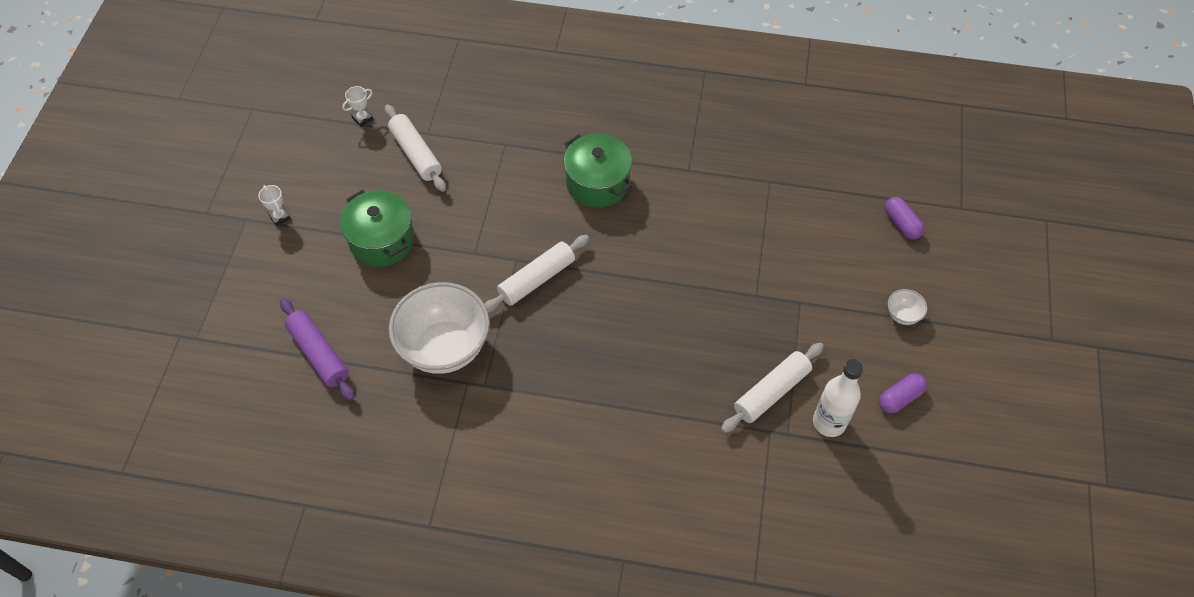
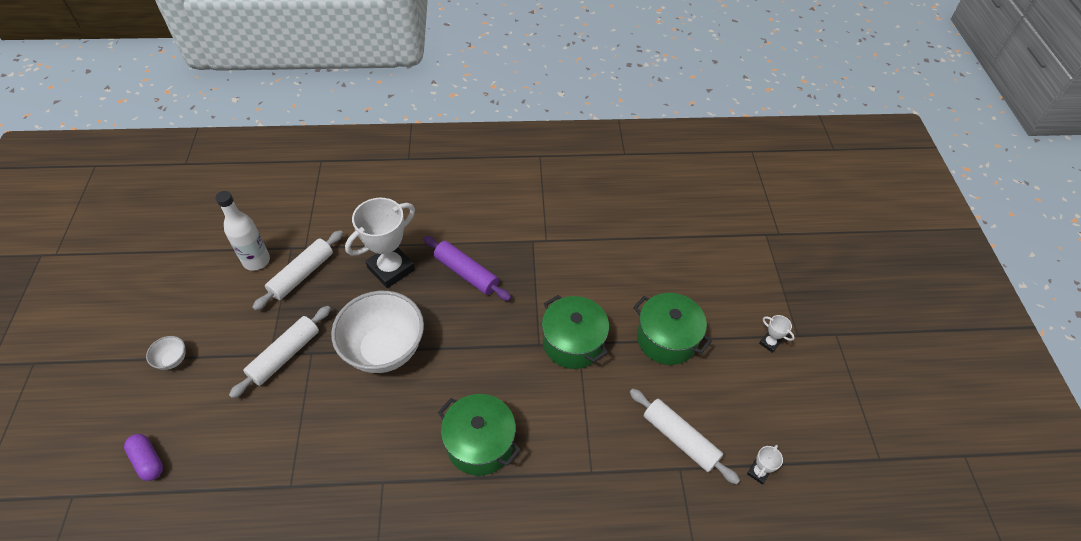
camera: 165 degrees right, 5 degrees down
(318, 354) = (668, 240): purple rolling pin -> purple rolling pin (466, 273)
(444, 347) = (573, 261): white bowl -> white bowl (384, 350)
(480, 255) = (573, 342): none -> green pot
(536, 279) = (515, 330): white rolling pin -> white rolling pin (285, 355)
(664, 379) = (391, 269): none -> white trophy
(900, 398) = (193, 288): purple capsule -> none

